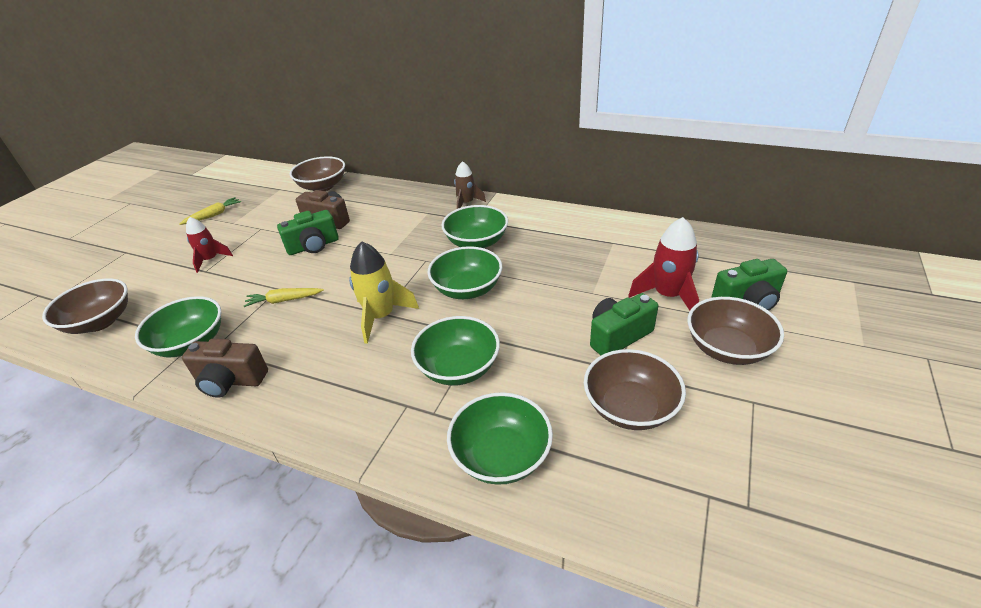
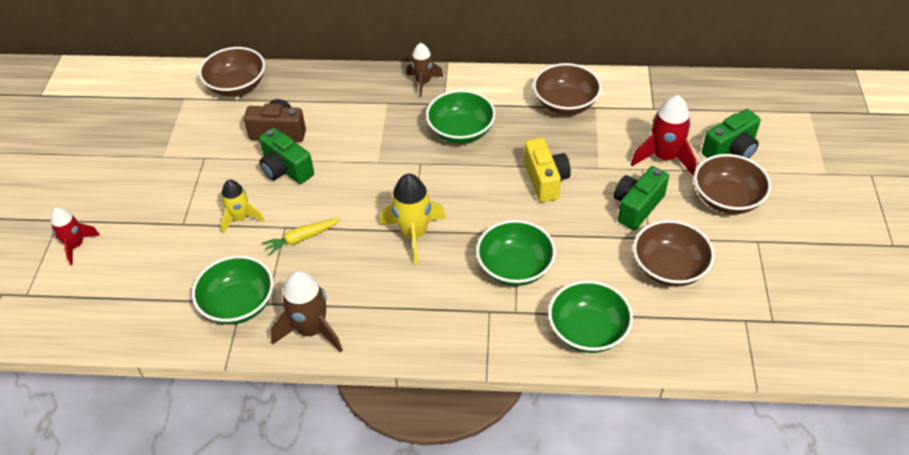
camera: 20 degrees left, 10 degrees up
(100, 322) = (113, 306): brown bowl -> brown bowl (565, 104)
(210, 260) = (177, 209): red rocket -> red rocket (76, 245)
(214, 215) = (128, 150): yellow carrot -> none
(230, 381) = (311, 330): brown camera -> brown rocket
(250, 275) = (241, 218): none -> yellow rocket
(313, 246) = (286, 169): green camera -> green camera turned 90 degrees clockwise
(467, 289) = (480, 187): green bowl -> none
(533, 294) = (545, 180): none -> yellow camera

